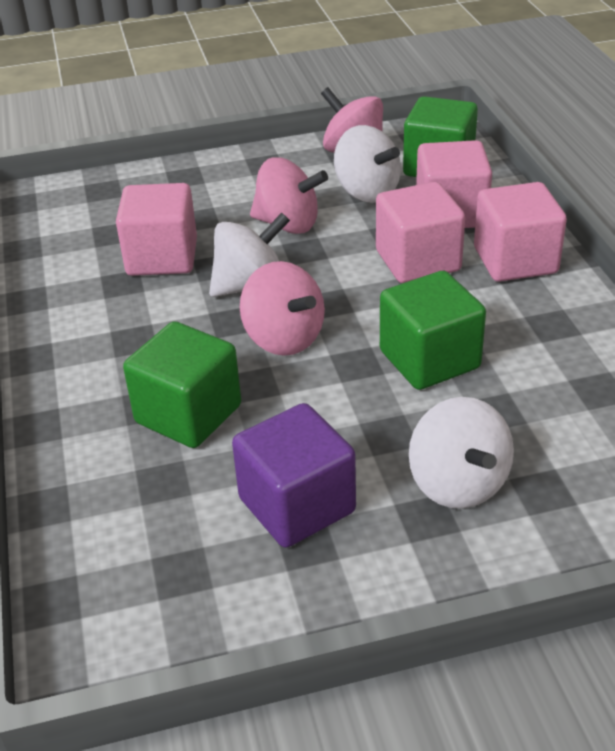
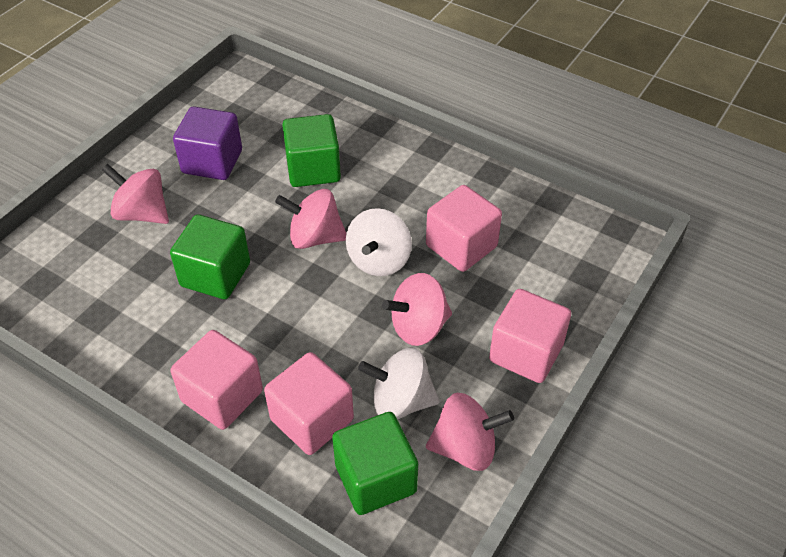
camera: 135 degrees right, 10 degrees up
(418, 261) = (292, 350): pink cube -> pink cube (526, 353)
(458, 484) = (142, 213): white spinning top -> pink spinning top

